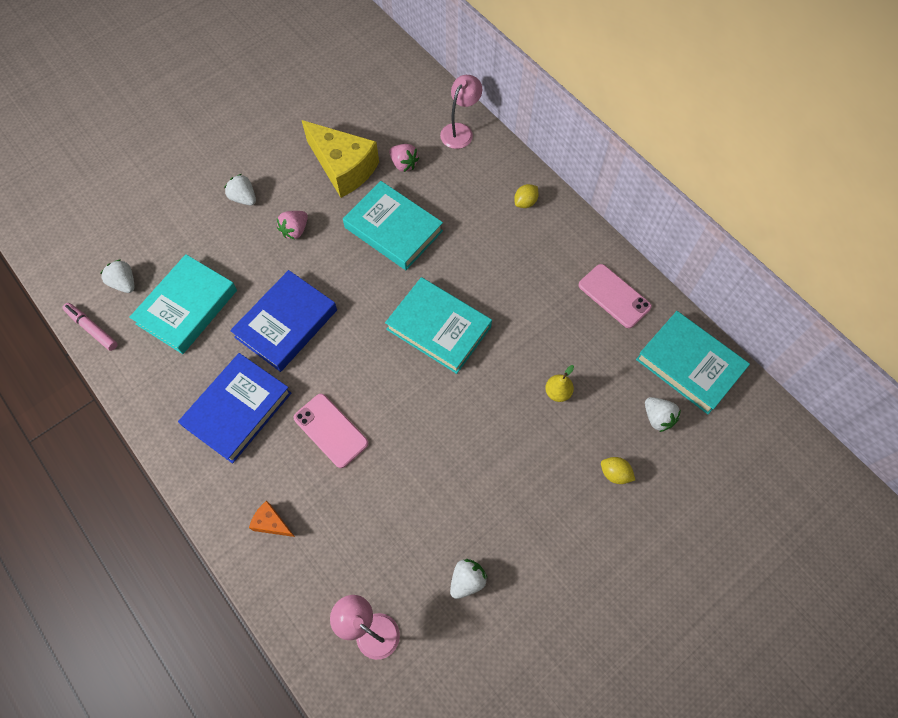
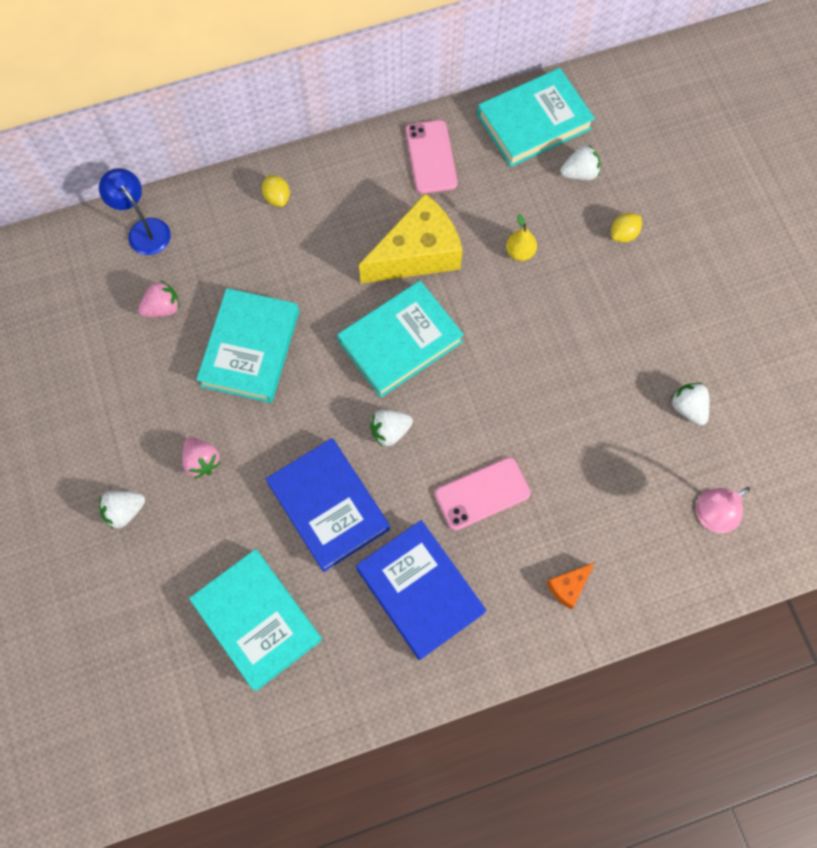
camera: 70 degrees left, 5 degrees up
(92, 329) = (240, 749): pink marker -> none
(124, 283) = (188, 694): white strawberry -> white strawberry (390, 431)
(343, 168) = (135, 378): yellow cheese -> yellow cheese (417, 254)
(393, 229) = (250, 349): turquoise book -> turquoise book turned 45 degrees counterclockwise
(460, 131) = (144, 230): pink lamp -> blue lamp
(614, 296) = (431, 157): pink phone -> pink phone turned 75 degrees counterclockwise

